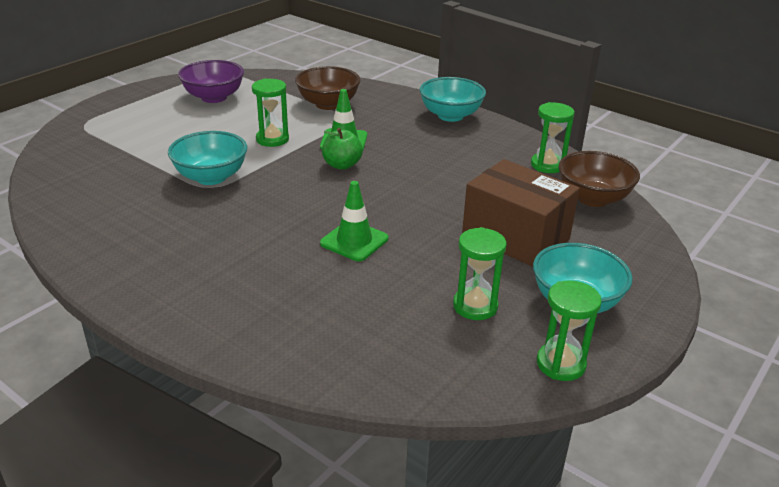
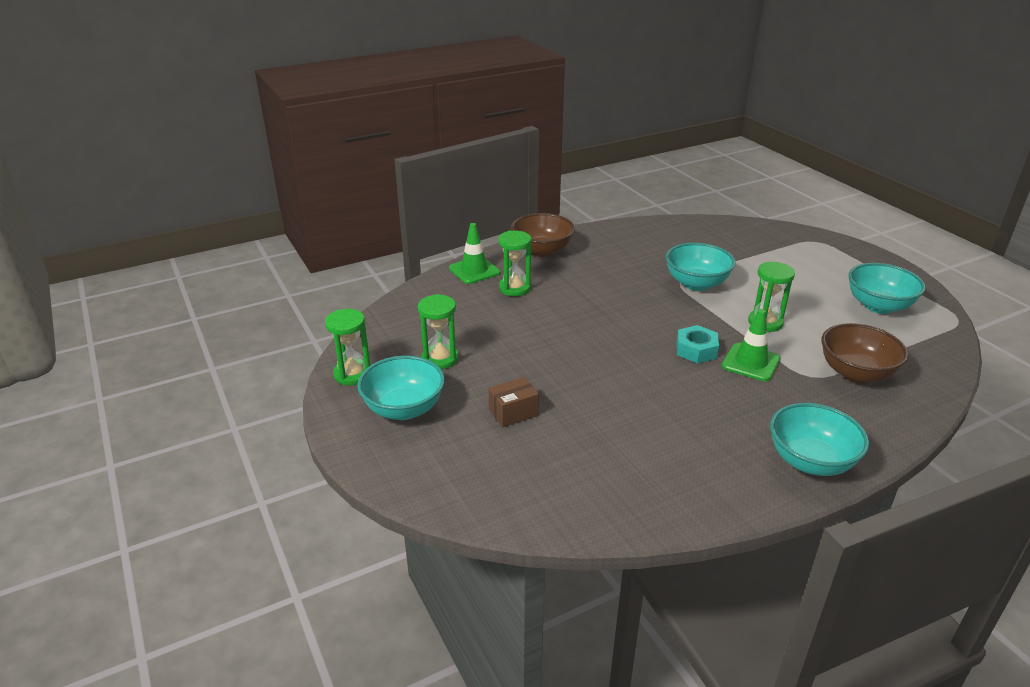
camera: 115 degrees right, 0 degrees up
(214, 97) = (878, 306): purple bowl -> turquoise bowl
(342, 165) = (696, 350): green apple -> turquoise nut
(354, 241) = (560, 328): green traffic cone -> green traffic cone (474, 270)
(515, 237) = (513, 412): brown box -> brown box, size x0.46
(547, 165) = (644, 496): green hourglass -> green hourglass (514, 288)
(593, 198) = (550, 499): brown bowl -> brown bowl (542, 251)

